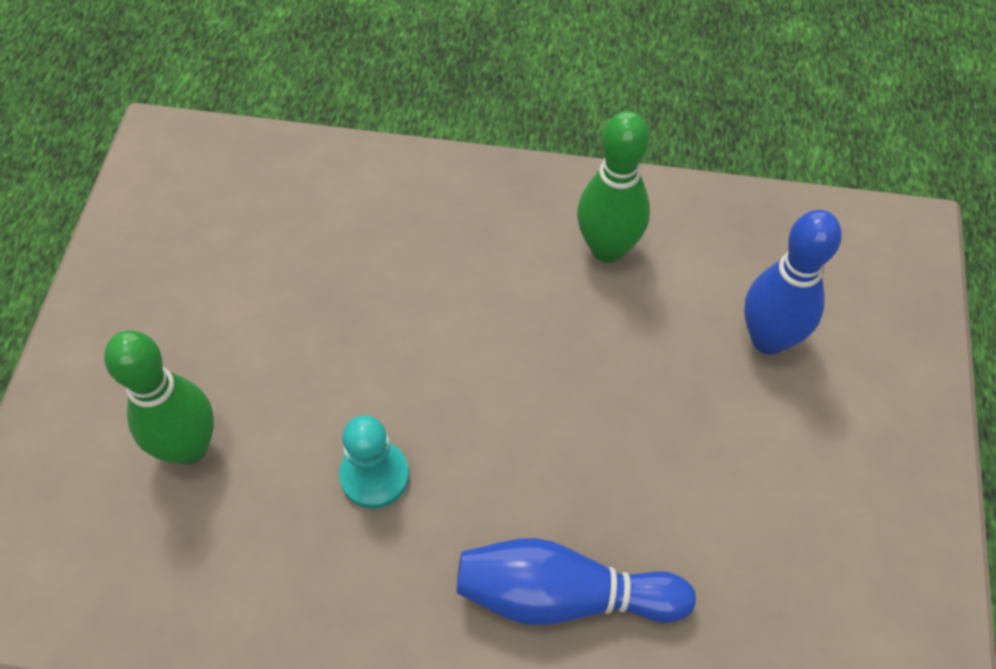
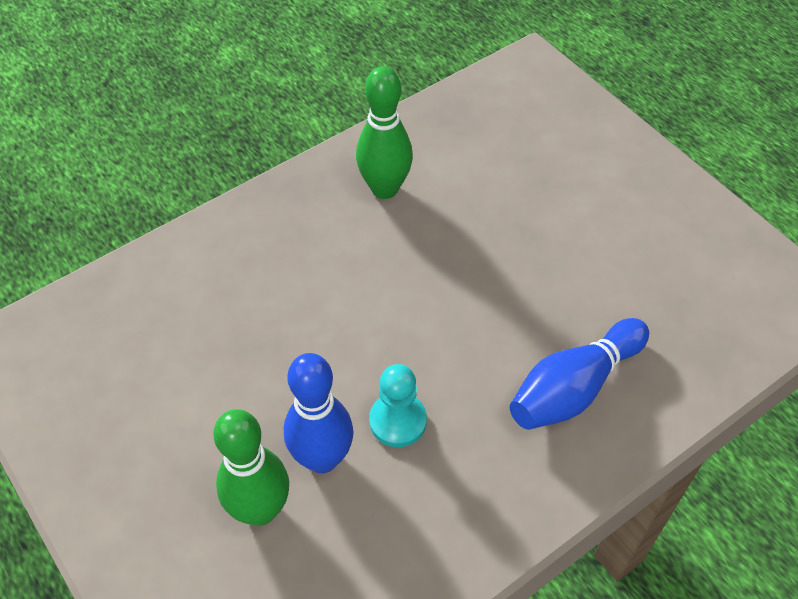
camera: 45 degrees left, 5 degrees down
(768, 339) = (524, 170): blue bowling pin -> blue bowling pin (322, 458)

